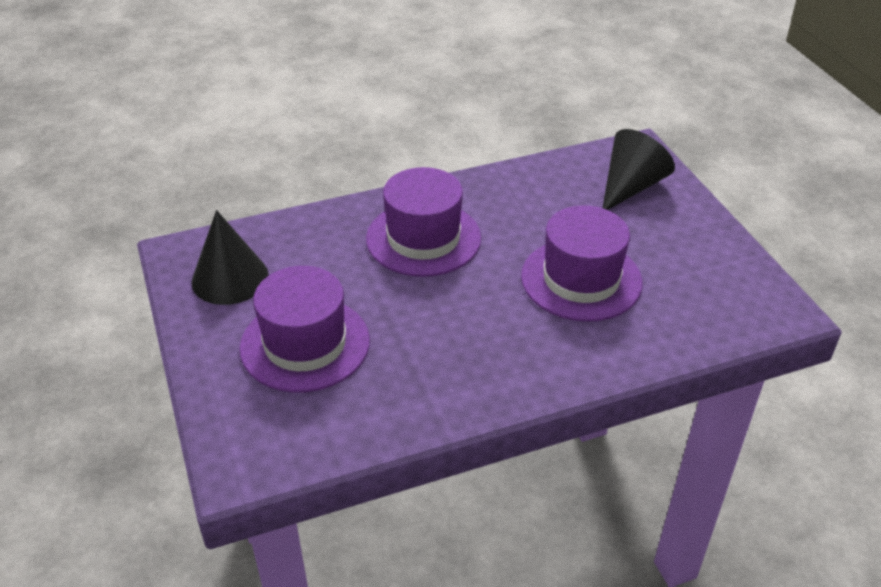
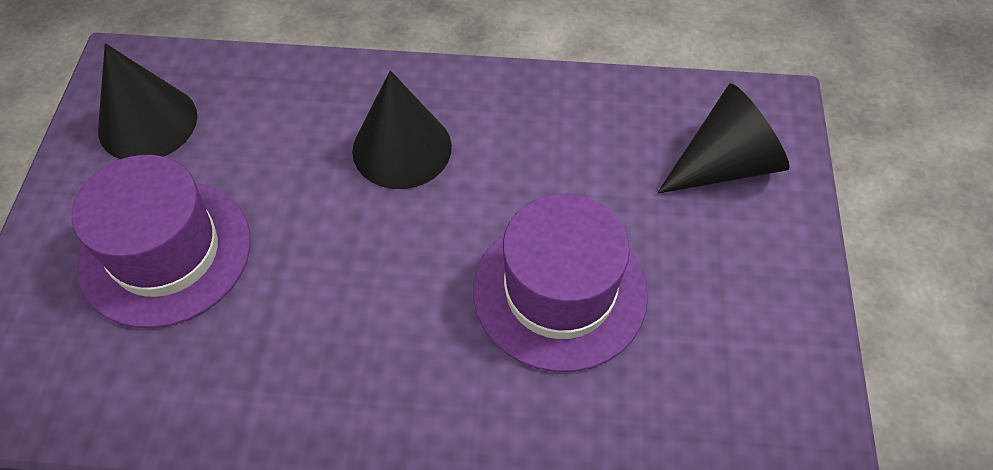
camera: 25 degrees right, 15 degrees up
(423, 238) = (402, 148): purple hat -> black cone

